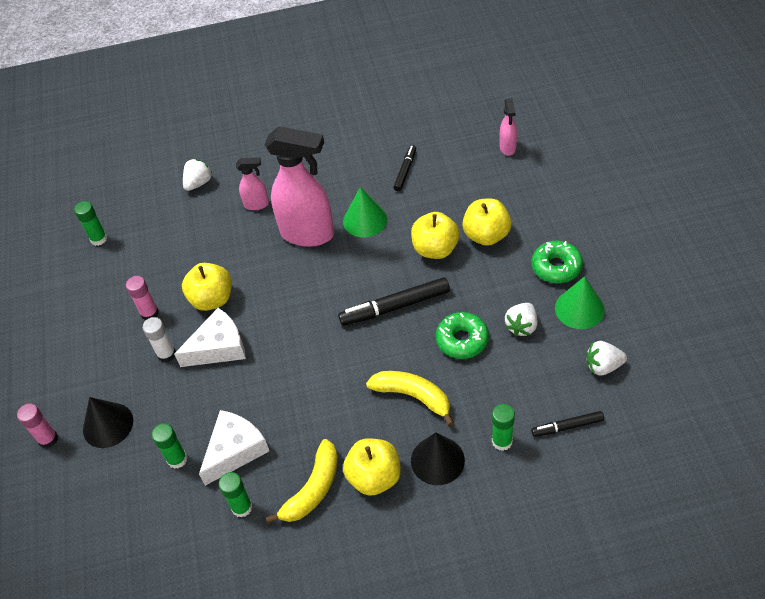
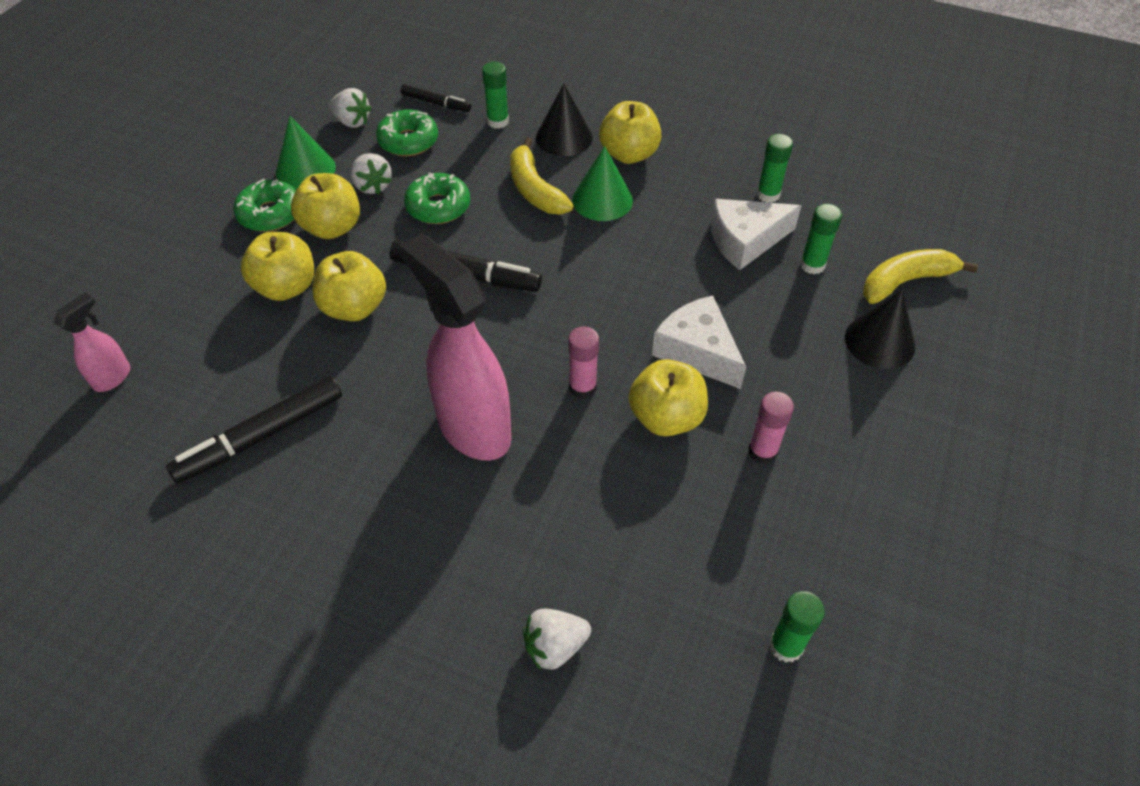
camera: 150 degrees left, 0 degrees up
(48, 439) = (963, 367): pink glue stick -> pink glue stick (582, 387)
(166, 354) = (767, 381): white glue stick -> none
(218, 347) = (697, 351): white cheese -> white cheese turned 45 degrees clockwise
(257, 204) = (499, 529): pink spray bottle -> none
(313, 489) = (691, 174): yellow banana -> yellow banana (905, 281)
(365, 220) = (387, 399): green cone -> green cone (602, 200)
(405, 171) = (261, 436): black marker -> black marker, size x1.73
(508, 283) = (332, 228): none -> yellow apple
(521, 326) = (372, 186): white strawberry -> white strawberry turned 90 degrees clockwise
(543, 377) = (408, 141): none -> green donut

